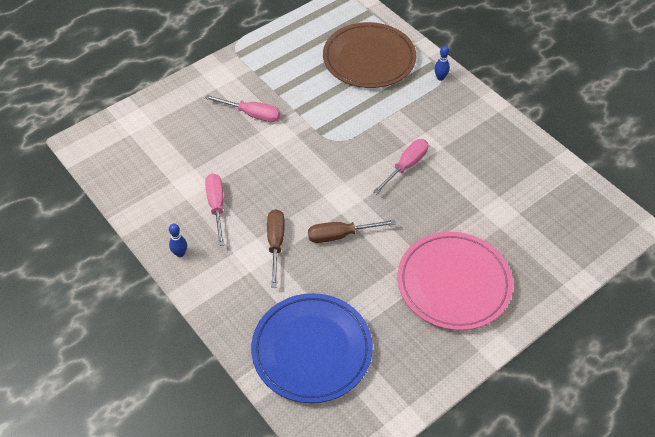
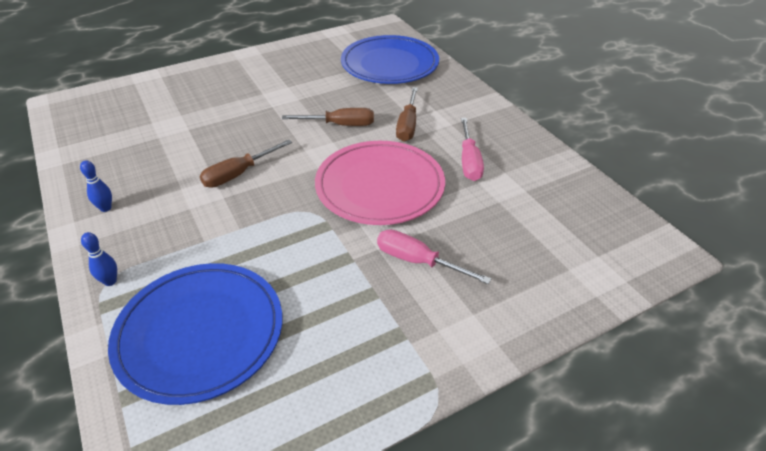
camera: 170 degrees left, 10 degrees down
(180, 253) = (505, 128): blue bowling pin -> blue bowling pin (106, 208)
(369, 59) = (200, 333): brown plate -> blue plate
(406, 166) = (238, 174): pink screwdriver -> brown screwdriver
(453, 283) = (253, 85): pink plate -> pink plate (380, 186)

